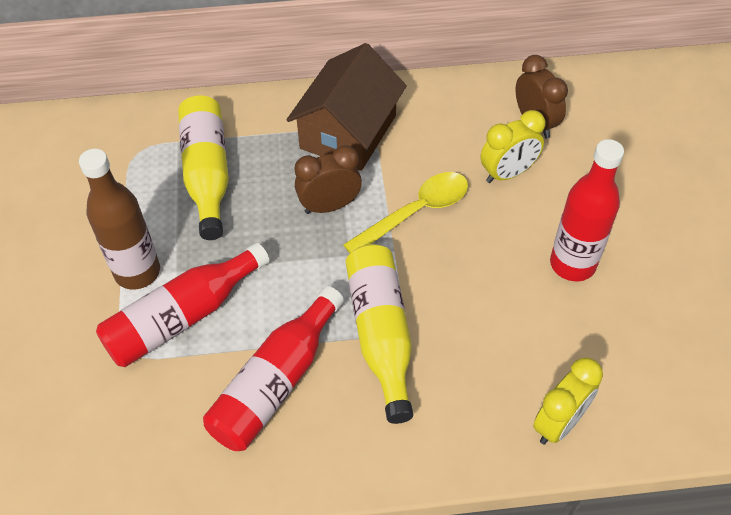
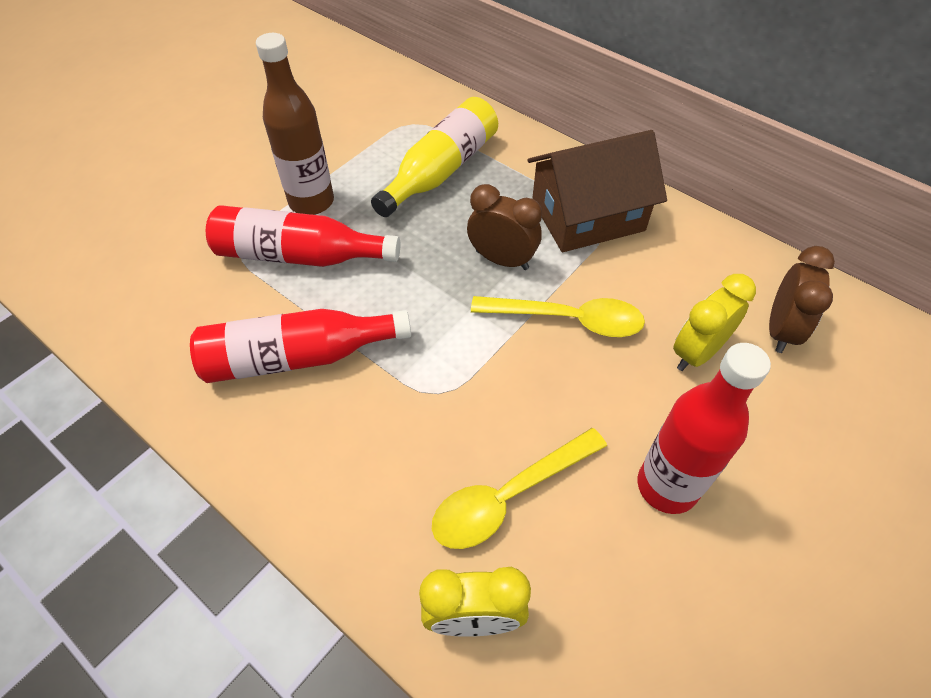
camera: 45 degrees right, 0 degrees up
(381, 334) = (418, 392): yellow bottle -> none
(503, 345) = (508, 496): none -> yellow spoon
(507, 173) = (697, 353): yellow clock -> yellow clock turned 120 degrees clockwise

